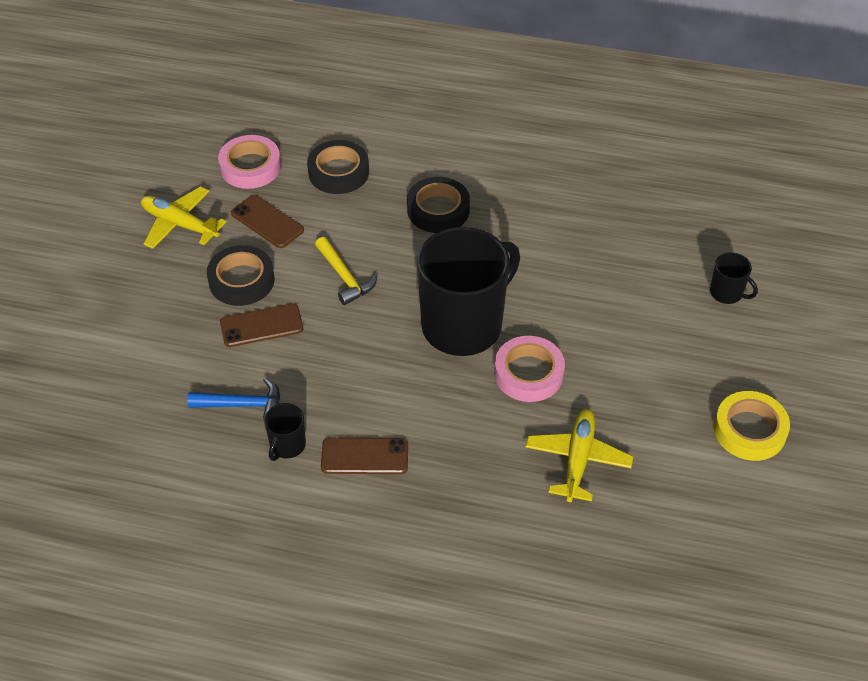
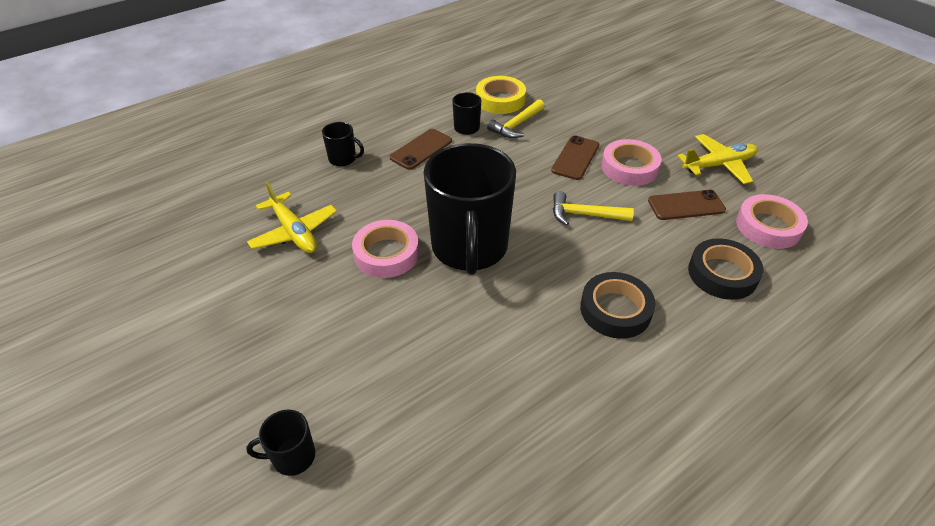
camera: 130 degrees right, 5 degrees down
(241, 280) = (629, 167): black tape -> pink tape
(242, 404) = (516, 125): blue hammer -> yellow hammer
(446, 512) = (343, 159): none -> black mug
(749, 430) = (176, 342): yellow tape -> yellow tape (500, 100)

